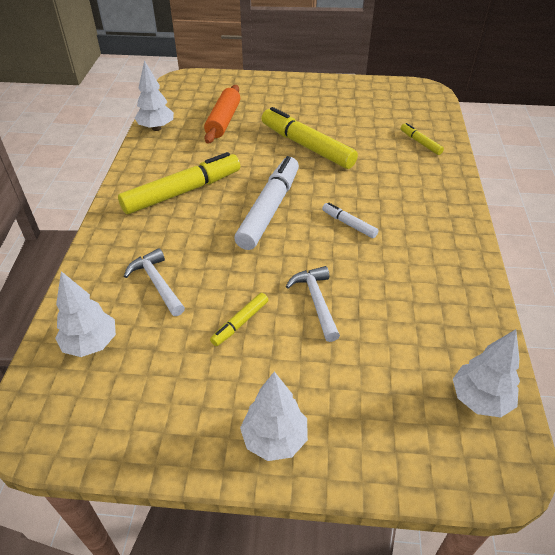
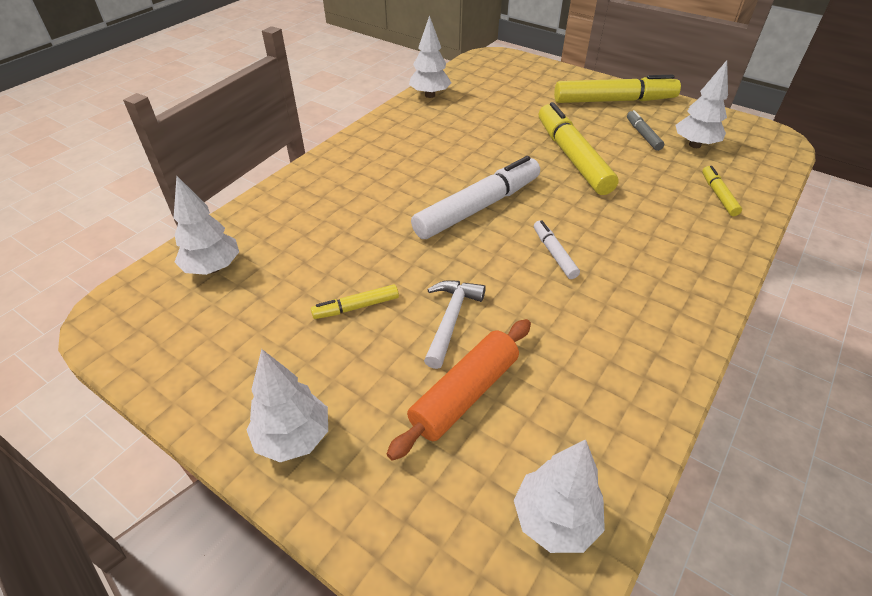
camera: 30 degrees right, 0 degrees up
(157, 283) = (312, 237): white hammer -> none
(182, 191) = (405, 161): yellow marker -> yellow marker (614, 100)
(223, 121) = (501, 106): orange rolling pin -> orange rolling pin (464, 394)
(342, 113) = (643, 135): none -> grey marker
(381, 110) = (694, 145): none -> white tree

